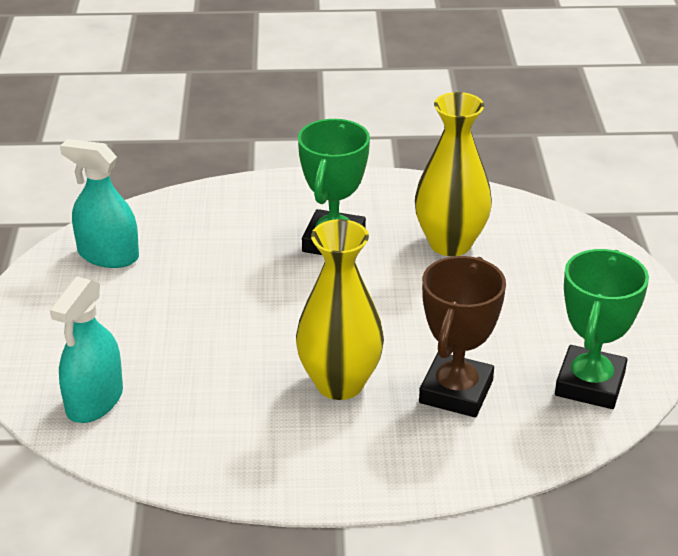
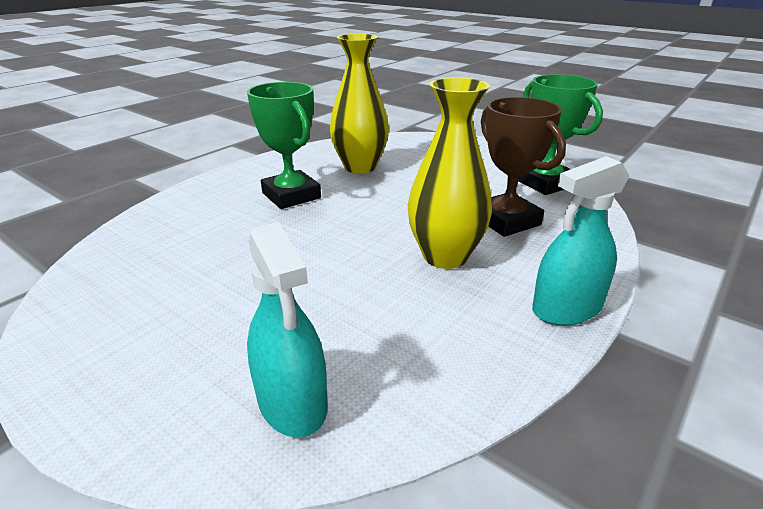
camera: 50 degrees left, 5 degrees down
(108, 255) = (113, 290): turquoise spray bottle -> turquoise spray bottle (567, 308)

